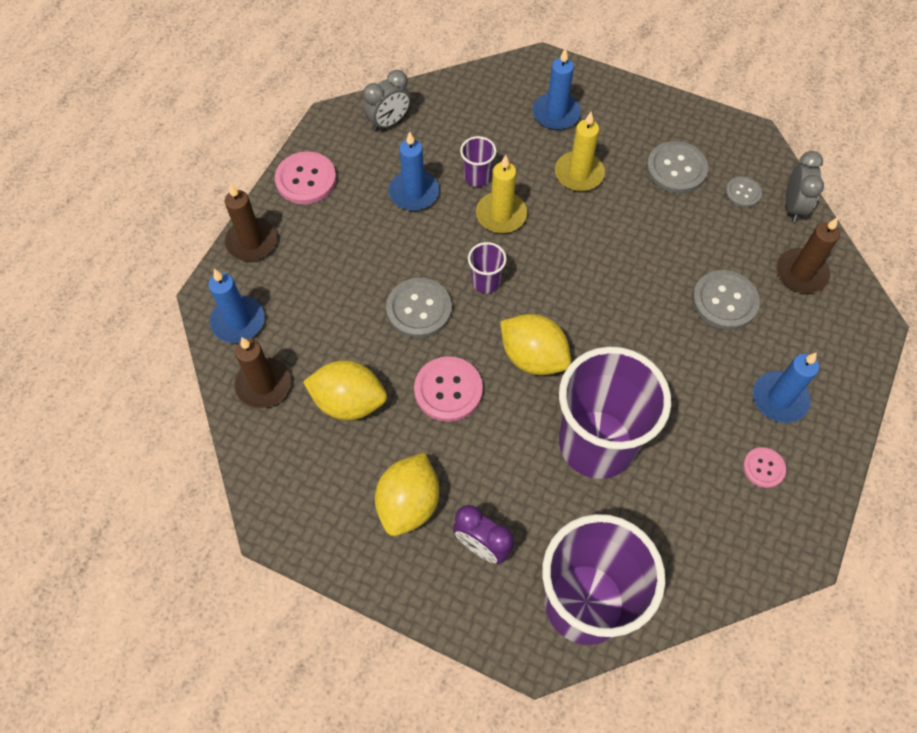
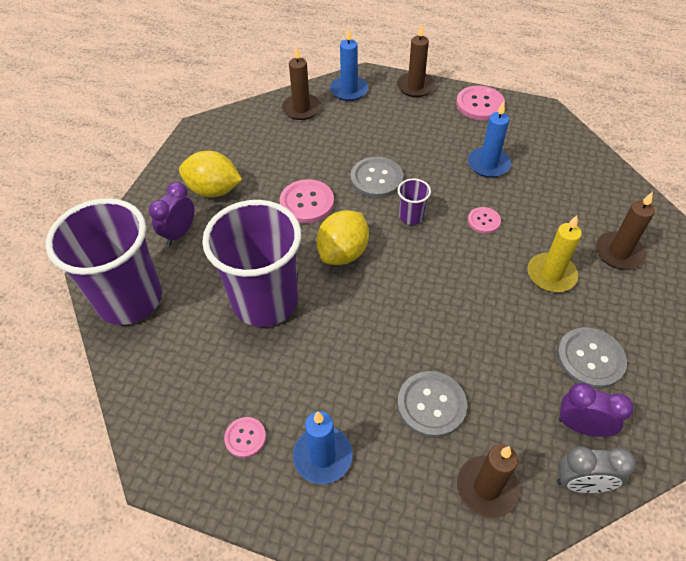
camera: 85 degrees right, 10 degrees down
(349, 402) = (292, 151): yellow lemon -> none
(389, 122) = (555, 142): grey clock -> none
(477, 177) = (519, 202): purple cup -> none
(501, 215) = (483, 221): yellow candle -> pink button
(556, 113) = (618, 252): blue candle -> brown candle
(743, 193) = (581, 426): grey button -> purple clock

